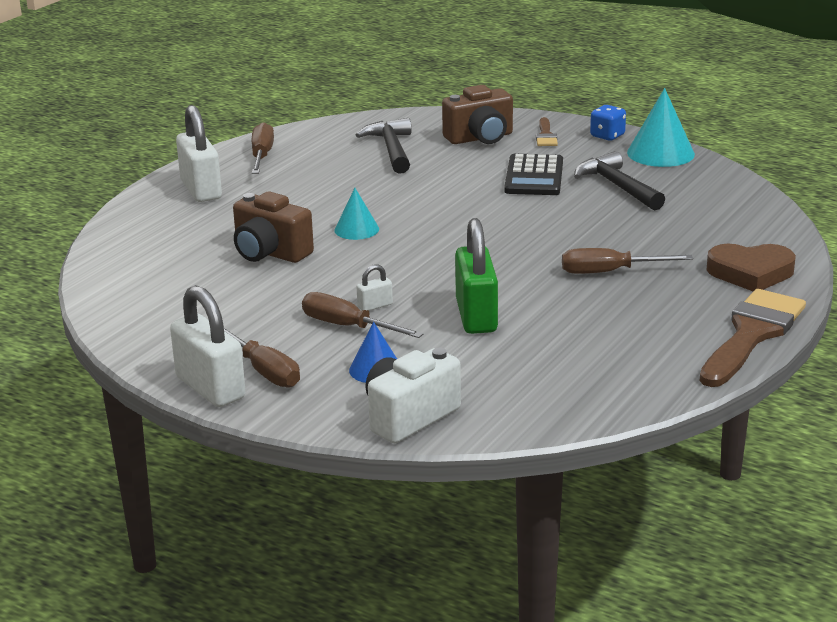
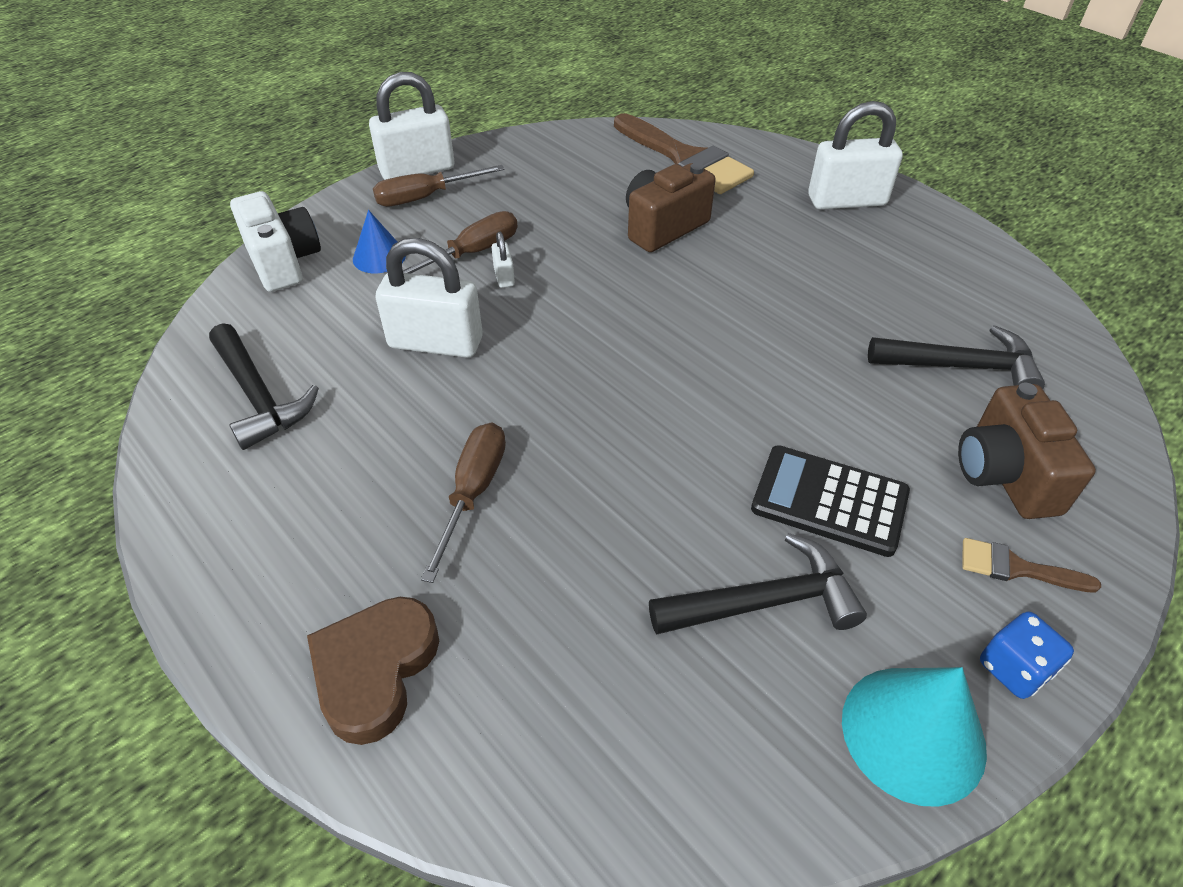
camera: 105 degrees right, 20 degrees up
(261, 156) = (946, 252): brown screwdriver -> none
(356, 229) = (699, 293): turquoise cone -> none
(476, 316) = (436, 343): green padlock -> white padlock
(585, 372) = (259, 396): none -> black hammer
(752, 334) = (213, 589): brown brush -> brown brush (685, 159)

